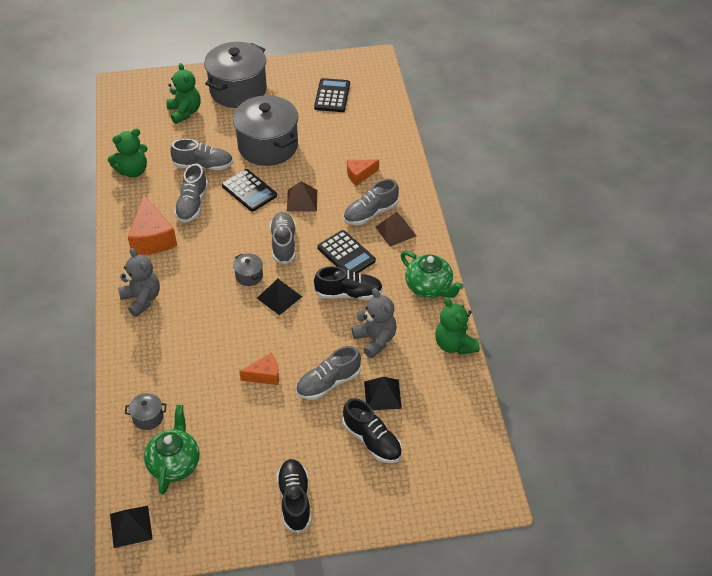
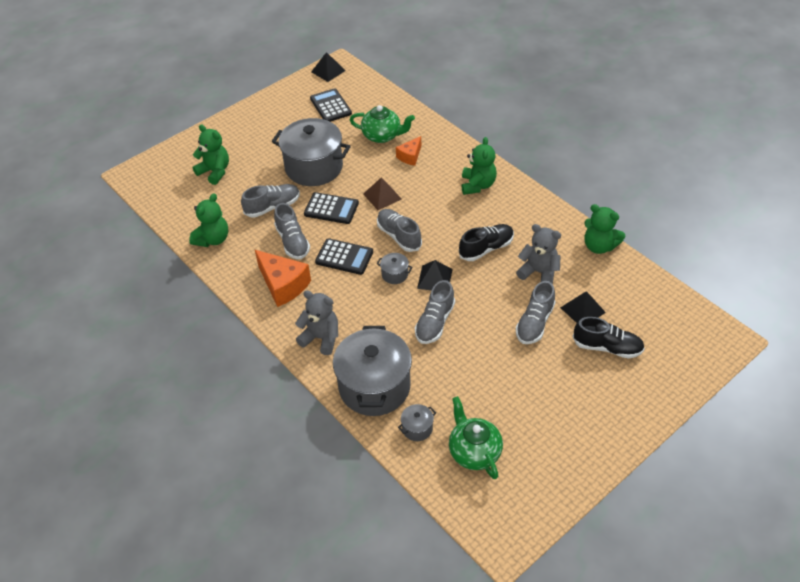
camera: 30 degrees left, 0 degrees up
(131, 526) = (486, 522): black pyramid -> black pyramid (328, 71)
(238, 90) = (246, 135): grey pot -> grey pot (374, 386)
(265, 375) = (480, 343): orange cheese -> none
(294, 500) = (593, 424): black shoe -> none
(346, 254) = (456, 220): black calculator -> black calculator (344, 257)
(370, 213) = (446, 181): grey shoe -> grey shoe (435, 322)
(395, 231) = (477, 185): brown pyramid -> green teddy bear
(429, 287) = (542, 214): green teapot -> green teapot (382, 136)

